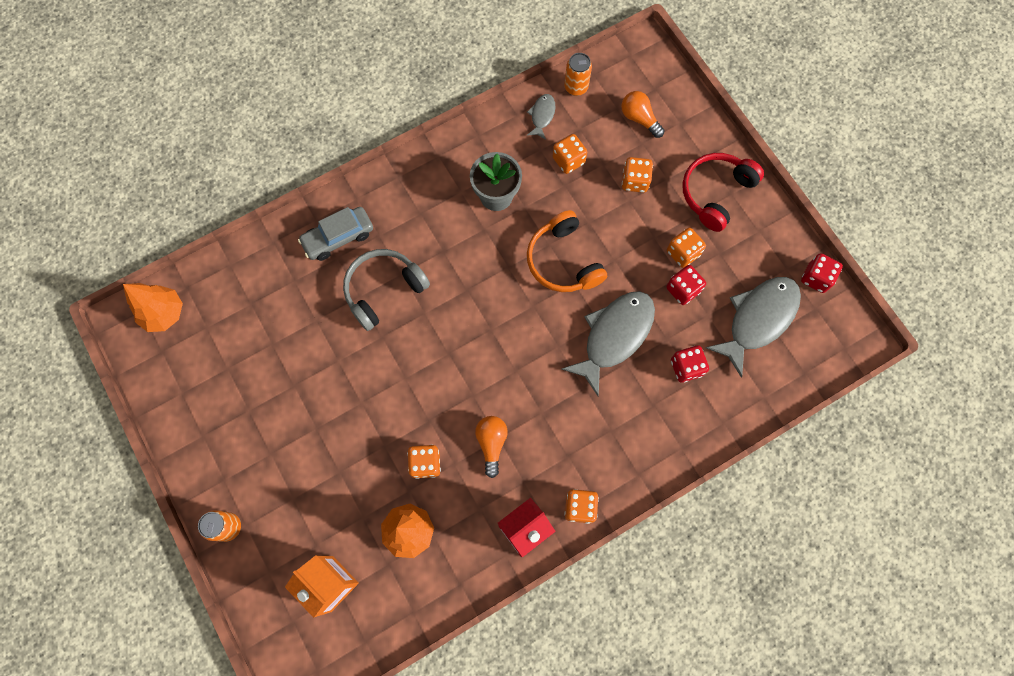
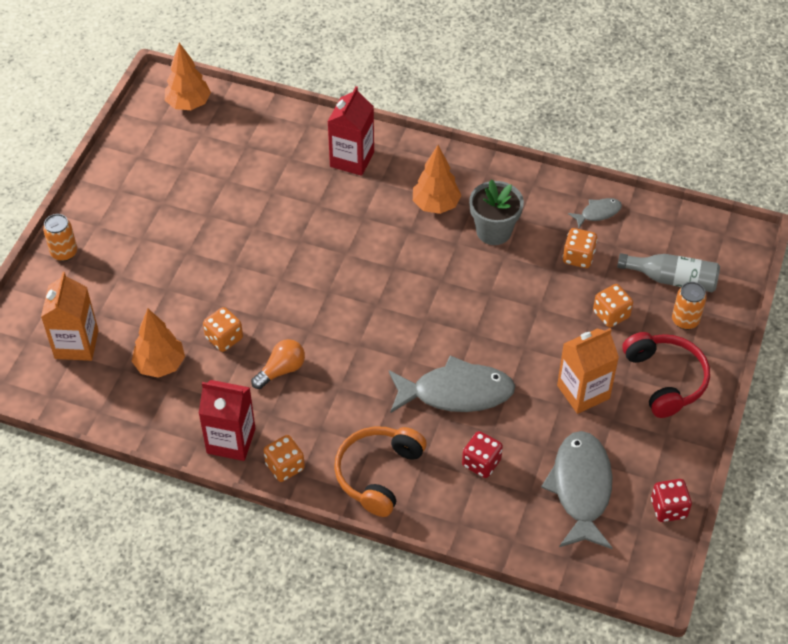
camera: 50 degrees right, 20 degrees down
(338, 237) = (352, 159): grey car -> red carton
(383, 290) = (338, 216): grey headphones -> none
(436, 215) = (435, 205): none -> orange tree
(563, 261) = (485, 313): orange headphones -> orange headphones (378, 473)
(576, 87) = (650, 218): orange can -> orange can (685, 320)
(639, 119) = (672, 279): orange light bulb -> grey bottle
(682, 290) = (549, 414): red dice -> none
(683, 253) = (583, 392): orange dice -> orange carton
(715, 193) = (665, 379): red headphones -> red headphones turned 75 degrees clockwise
(758, 319) = (581, 488): grey fish -> grey fish turned 90 degrees counterclockwise

